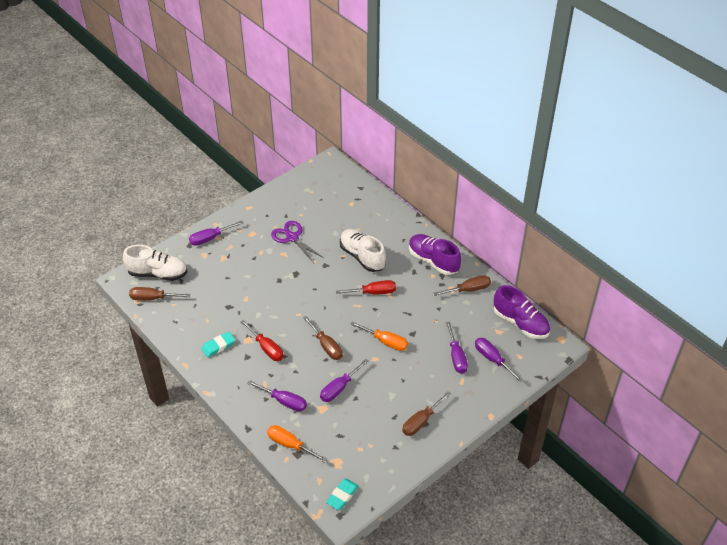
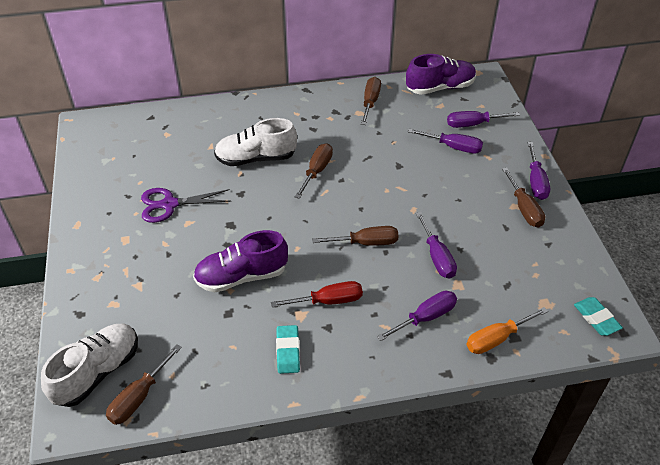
camera: 60 degrees left, 0 degrees up
(210, 238) = (90, 285): purple screwdriver -> purple screwdriver (536, 182)
(373, 292) = (317, 171): red screwdriver -> brown screwdriver
(385, 342) = (395, 191): orange screwdriver -> none
(433, 261) = (310, 109): purple shoe -> purple shoe (242, 276)

